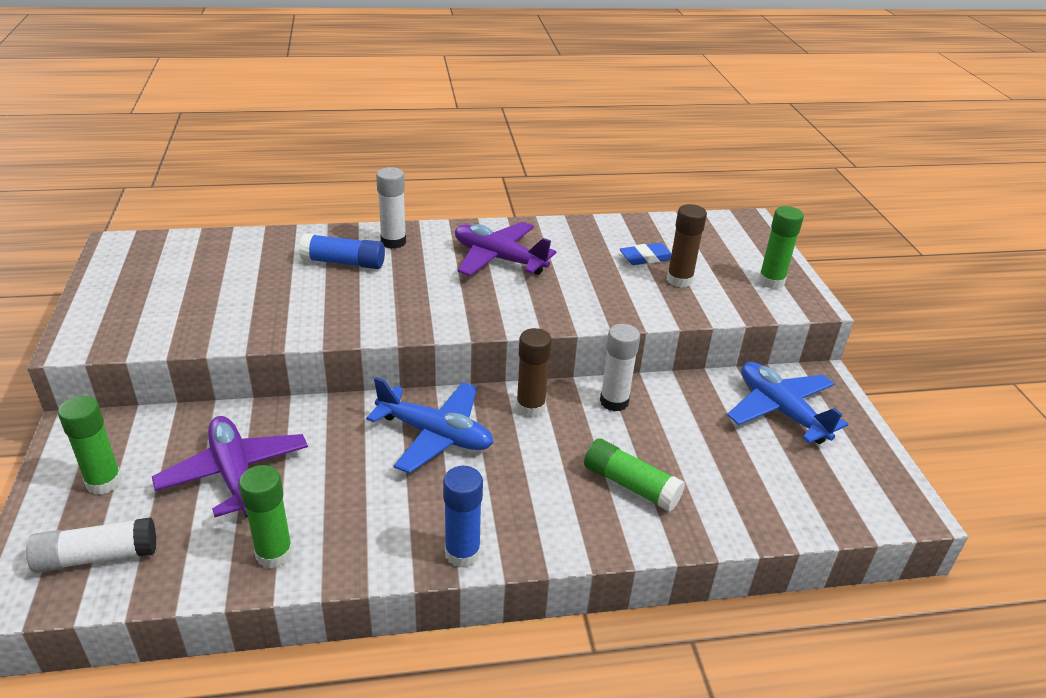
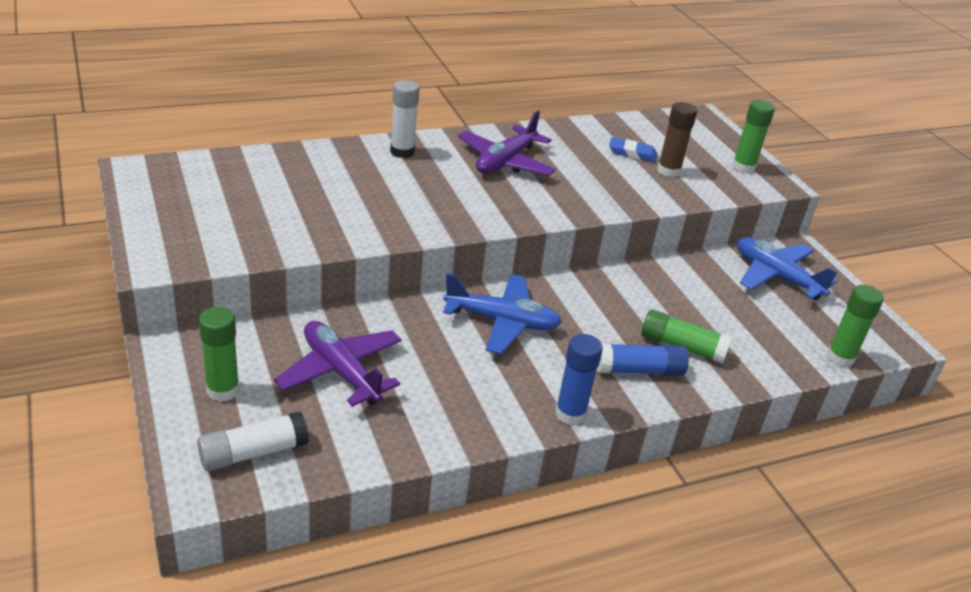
camera: 15 degrees left, 0 degrees up
(274, 553) = (411, 432): green glue stick -> green glue stick (840, 358)
(344, 262) = (366, 173): blue glue stick -> blue glue stick (639, 370)
(499, 259) = (505, 162): purple plane -> purple plane turned 75 degrees counterclockwise
(530, 407) = (573, 291): brown glue stick -> none
(614, 401) = (640, 281): white glue stick -> none
(646, 258) = (632, 153): blue eraser -> blue eraser turned 45 degrees clockwise

